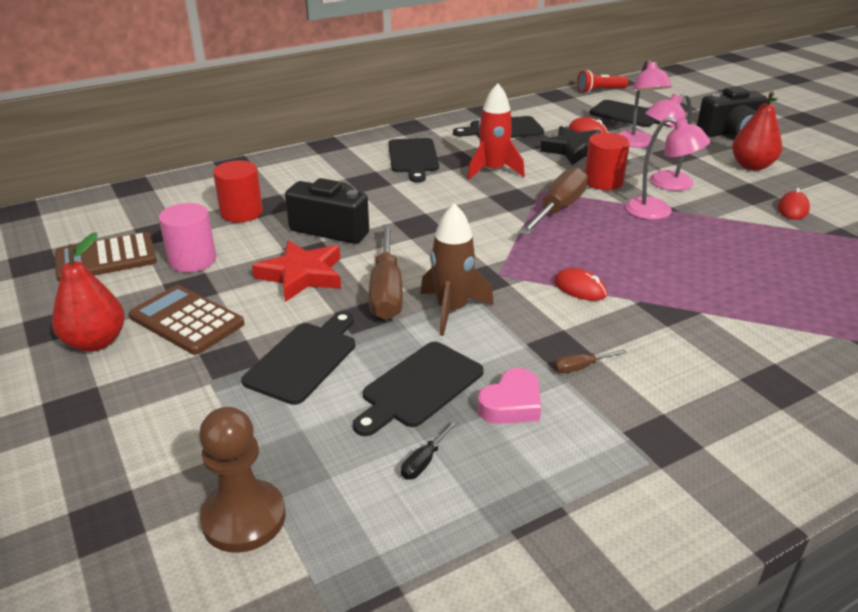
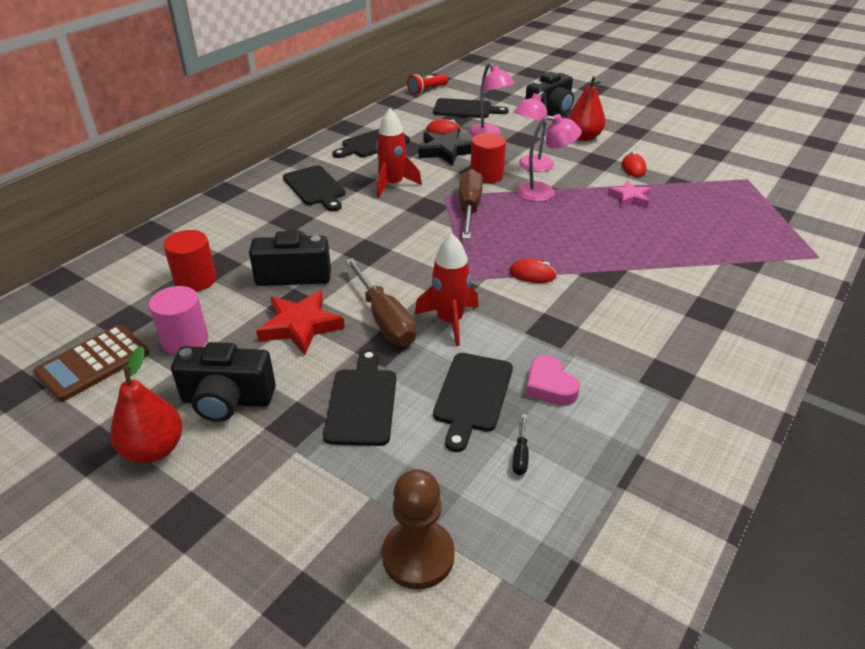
camera: 25 degrees left, 5 degrees up
(187, 320) = (227, 400): brown calculator -> black camera
(452, 310) = (450, 321): brown rocket -> red rocket
(511, 404) = (549, 386): pink heart -> pink heart turned 135 degrees clockwise
(581, 367) = (577, 340): brown screwdriver -> none
(764, 238) = (630, 197): none -> pink star

